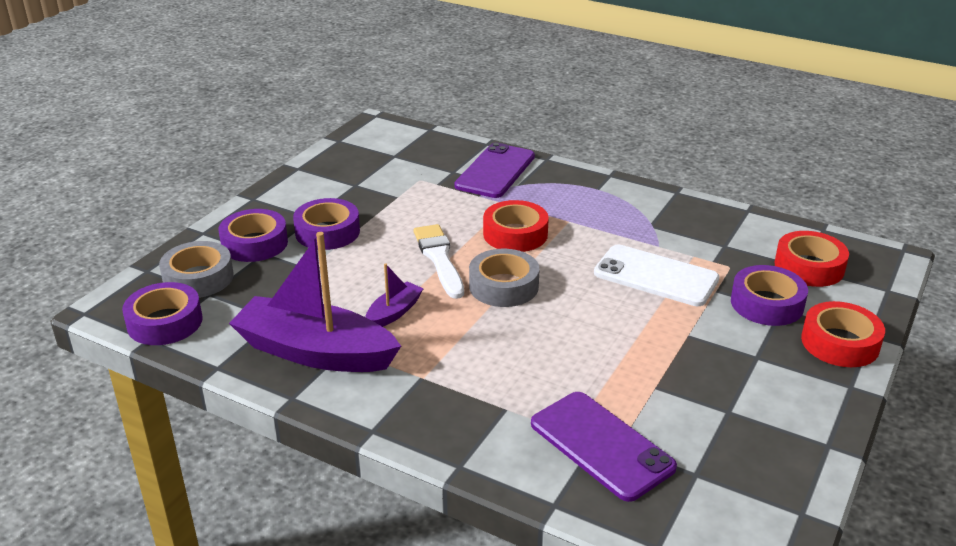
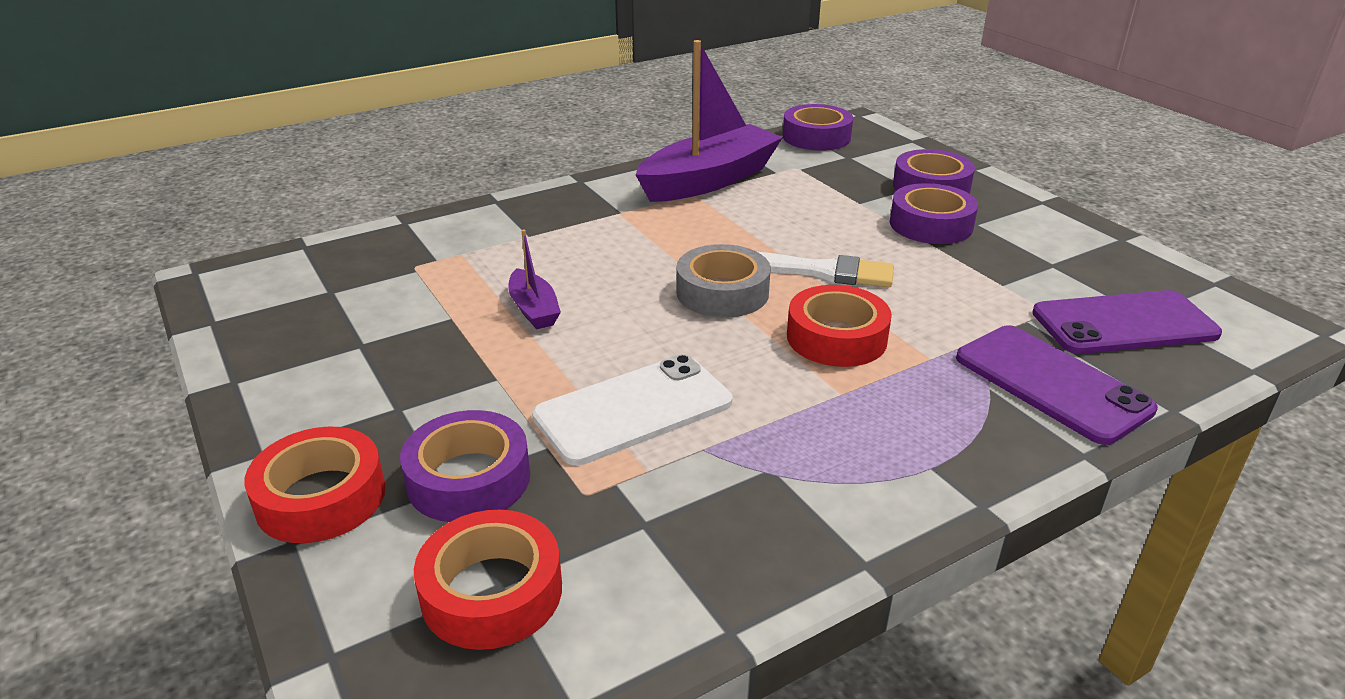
camera: 120 degrees right, 0 degrees up
(198, 278) = (880, 156): grey tape -> none
(394, 313) = (734, 223): purple boat -> purple boat (534, 309)
(601, 445) = (427, 261): purple phone -> purple phone (1124, 324)

